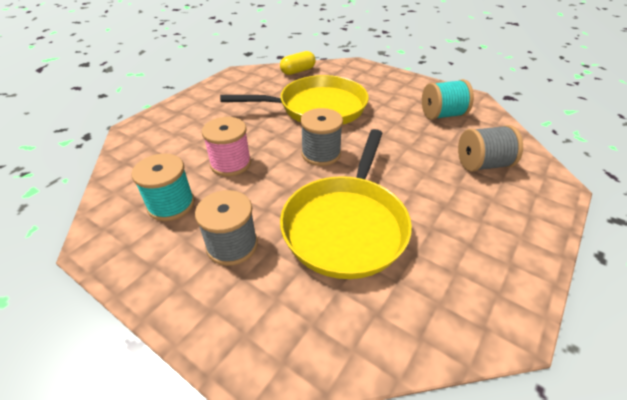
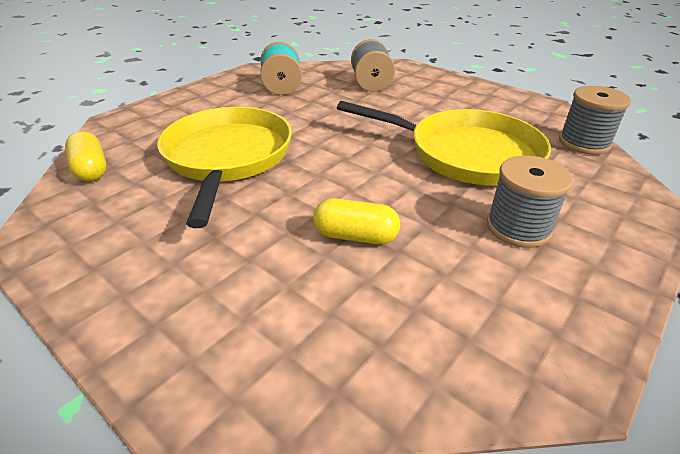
camera: 85 degrees left, 5 degrees down
(171, 205) = (457, 293): turquoise spool -> none
(230, 163) = (355, 236): pink spool -> yellow capsule
(321, 154) = (342, 161): grey spool -> grey spool (584, 143)

